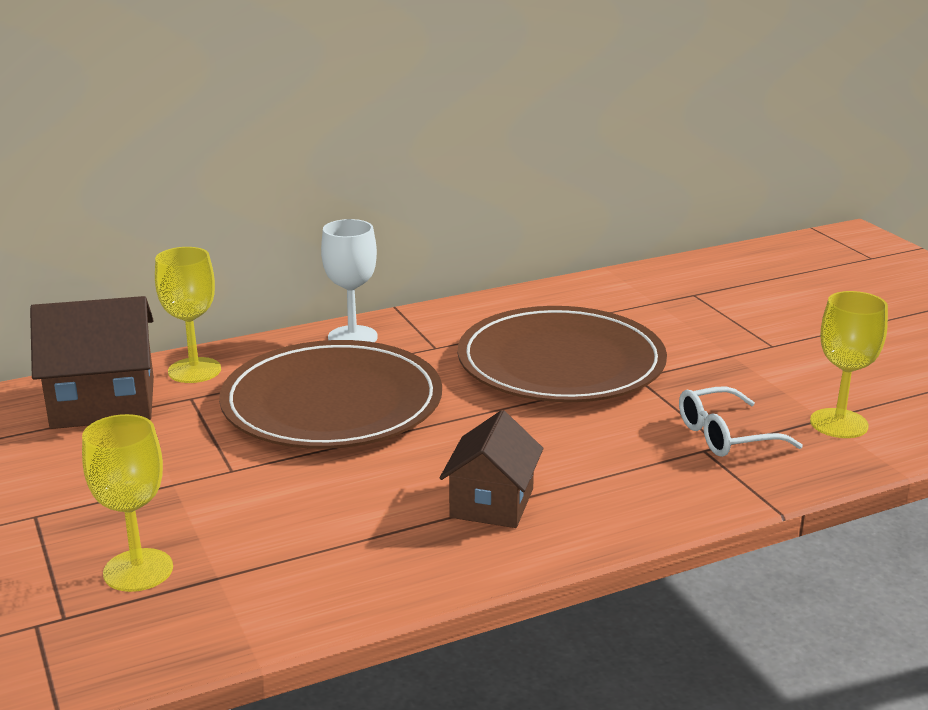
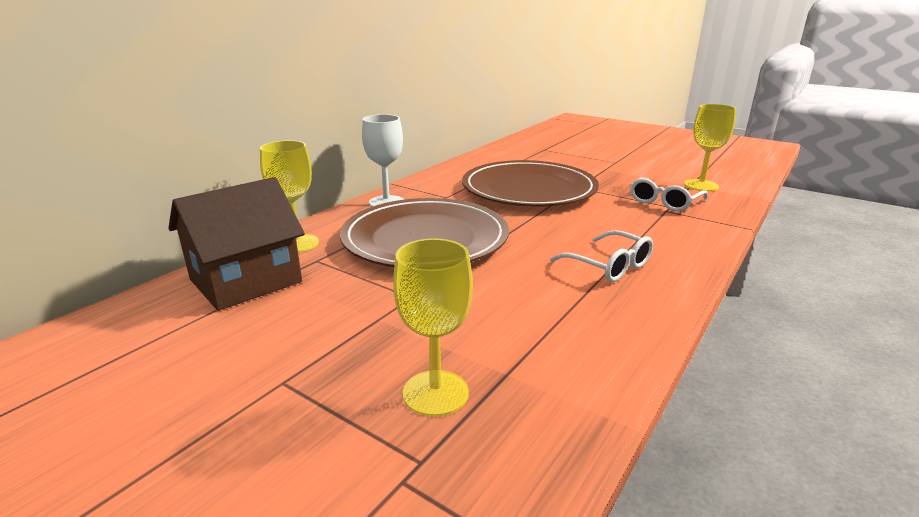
camera: 30 degrees left, 0 degrees up
(492, 503) = (609, 266): brown house -> white glasses

